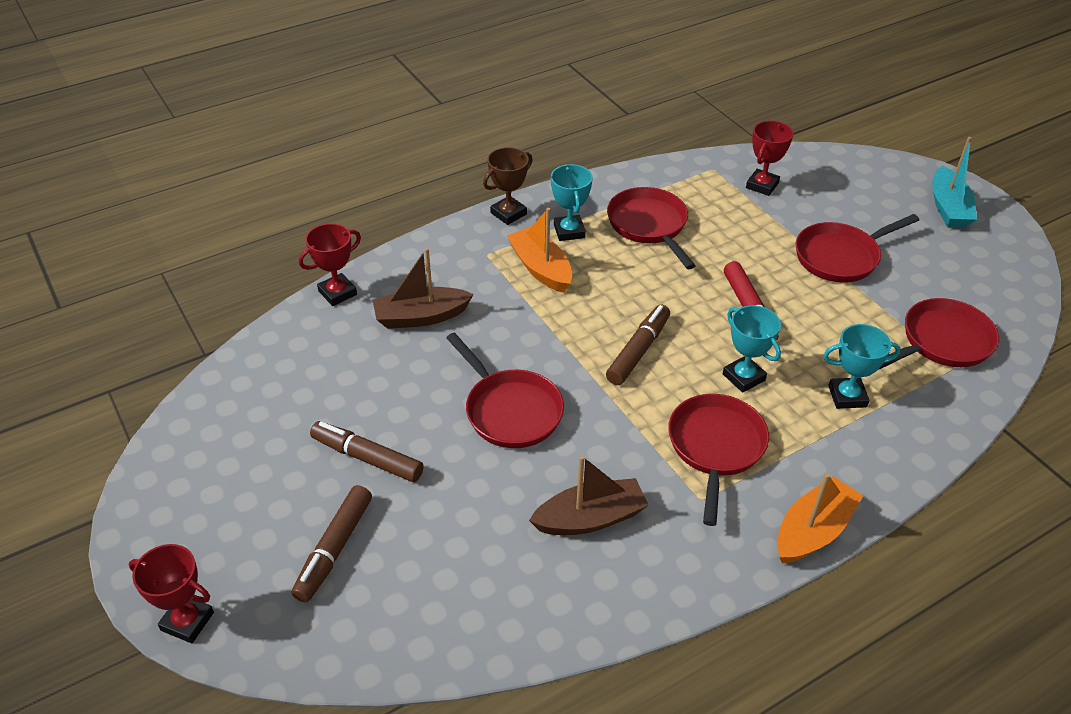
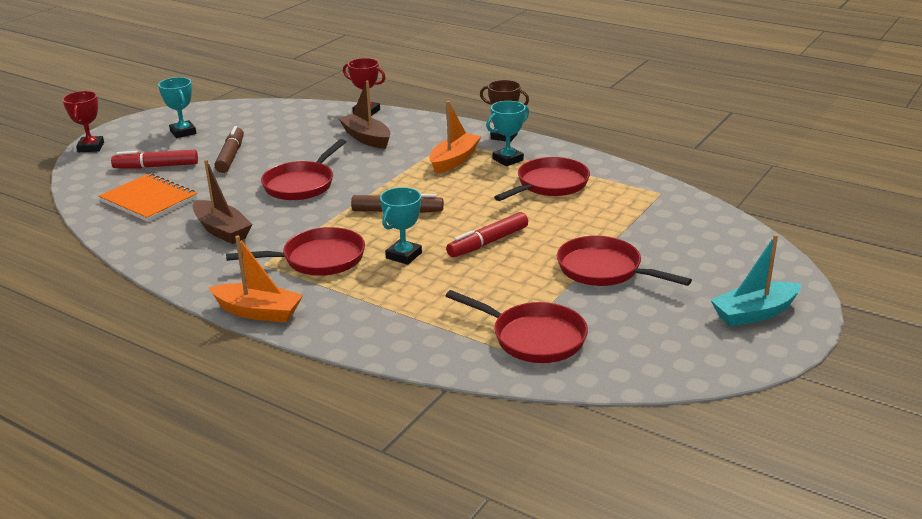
camera: 65 degrees right, 15 degrees down
(334, 549) = (156, 166): brown marker -> red marker
(445, 579) = (149, 200): none -> orange notebook
(762, 185) = (665, 217): red trophy -> none
(847, 396) = (419, 302): turquoise trophy -> turquoise trophy (183, 132)

